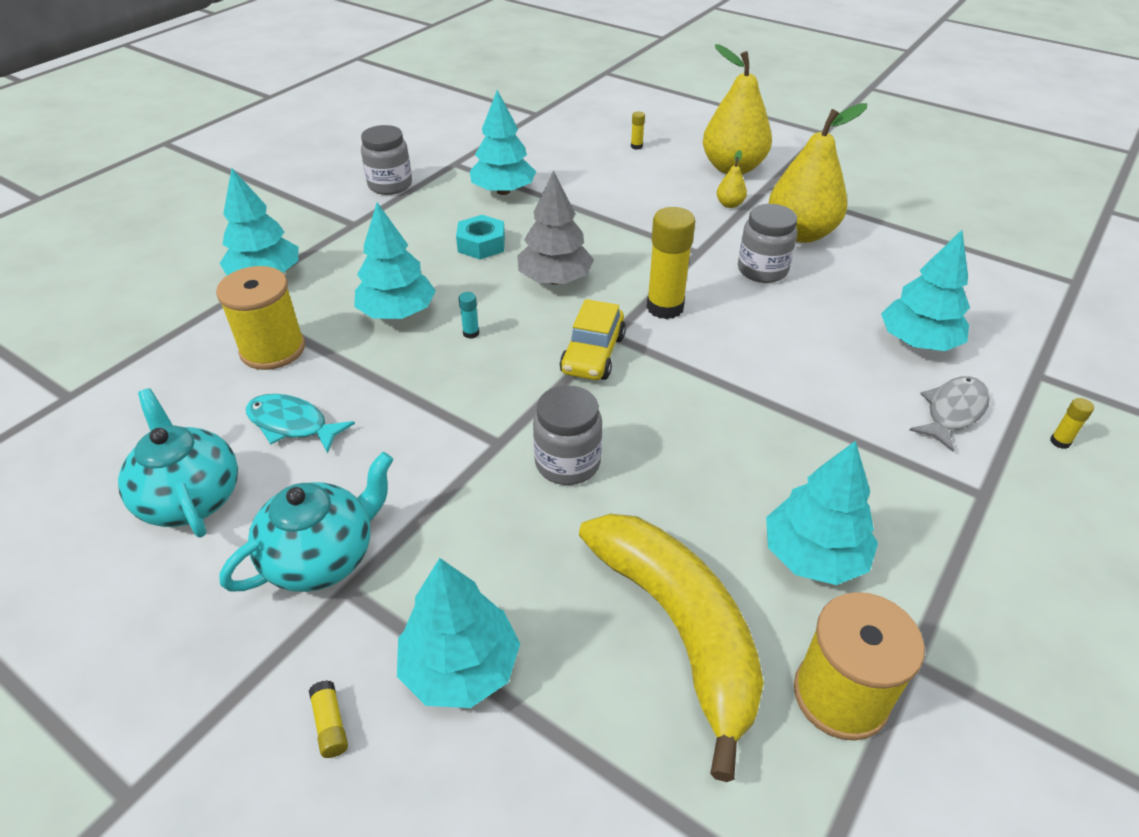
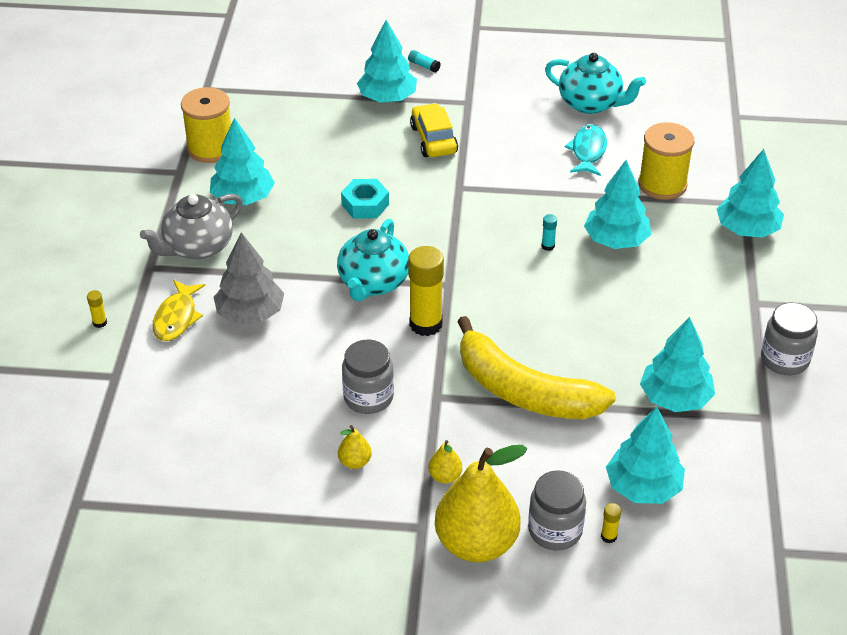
camera: 150 degrees right, 0 degrees up
(292, 424) = (588, 151): turquoise fish -> turquoise fish turned 75 degrees counterclockwise
(322, 557) = (493, 108): turquoise teapot -> turquoise teapot (373, 283)
(330, 724) = (423, 66): yellow glue stick -> turquoise glue stick
(481, 244) = (625, 326): turquoise nut -> turquoise nut (365, 204)
(555, 279) = (532, 315): grey tree -> grey tree (250, 313)
(567, 463) = (409, 192): grey jar -> grey jar (555, 530)
(593, 354) = (449, 264): yellow car -> yellow car (433, 139)
(678, 629) = (298, 144): yellow banana -> yellow banana (524, 391)
(800, 233) = (355, 462): yellow pear -> yellow pear, size x0.42
(907, 498) = (197, 247): none -> grey teapot
(917, 342) = (213, 371): turquoise tree -> turquoise tree (643, 487)
(952, 412) = (177, 317): grey fish -> yellow fish

